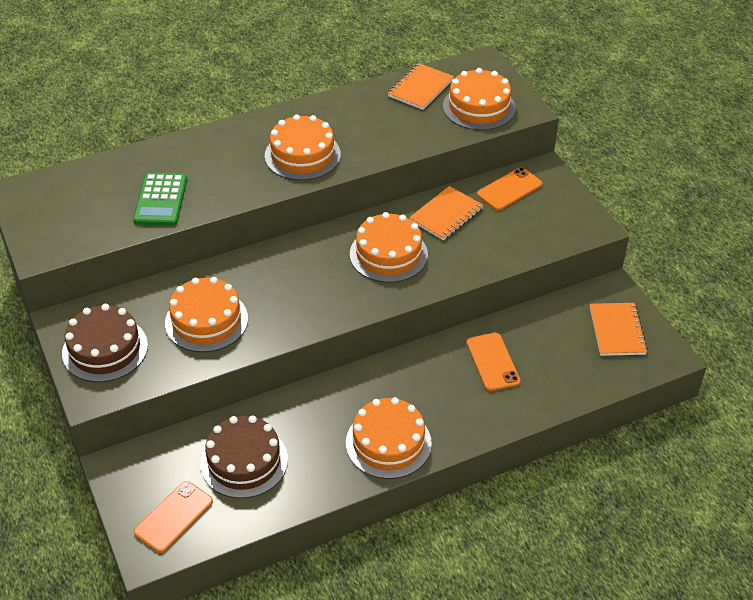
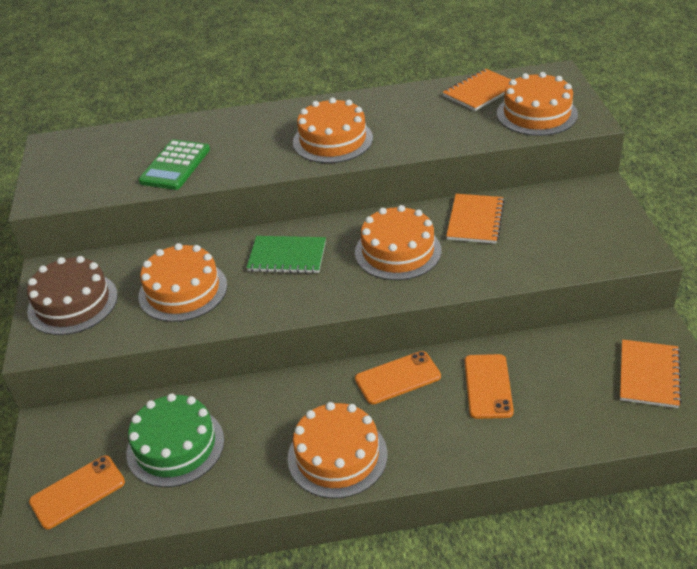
camera: 20 degrees right, 5 degrees down
(244, 461) = (175, 446): brown cake -> green cake
(290, 273) = (287, 256): none -> green notebook
(446, 215) = (475, 220): orange notebook -> orange notebook turned 45 degrees counterclockwise
(509, 189) = (554, 203): orange phone -> orange phone (397, 378)

